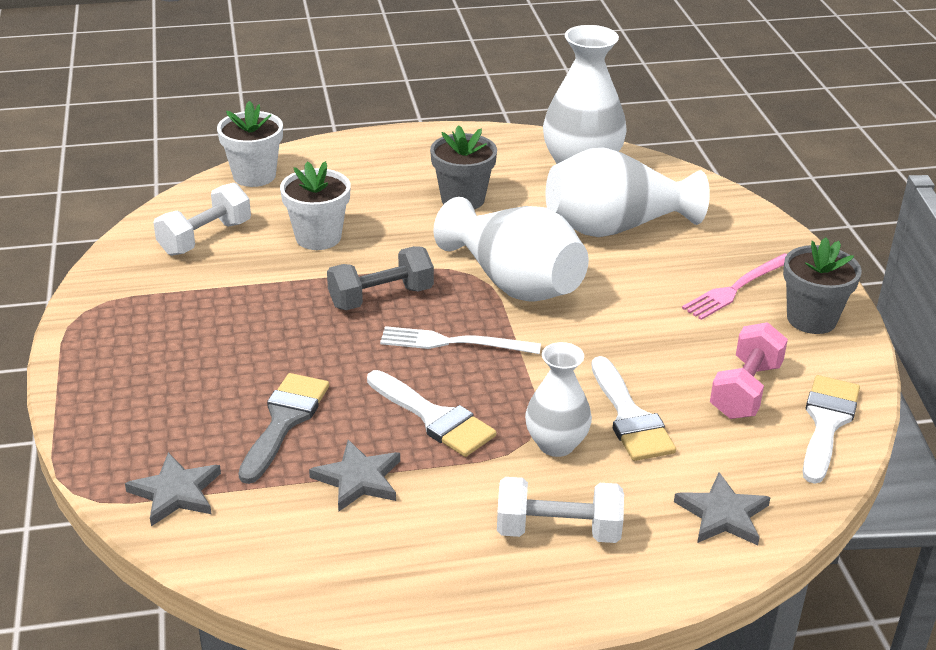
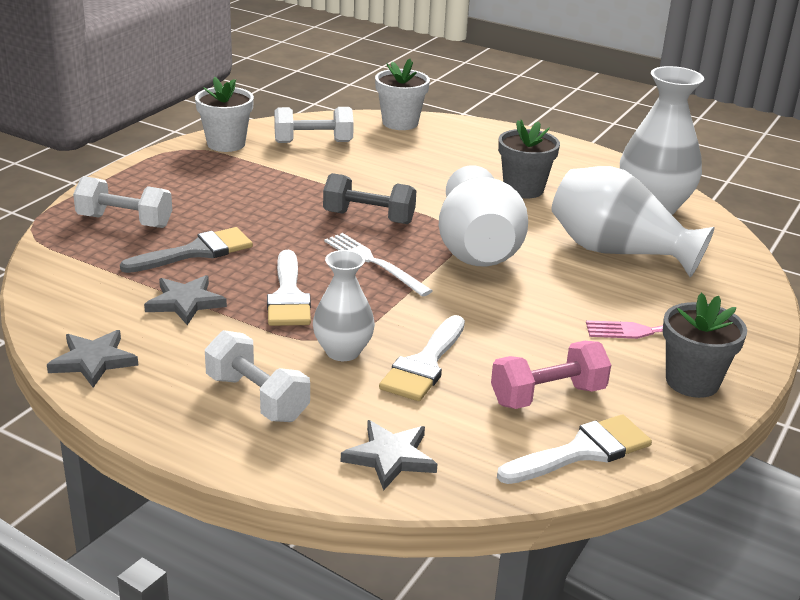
camera: 40 degrees right, 5 degrees down
(161, 428) = (125, 221): none -> white dumbbell
(175, 492) = (78, 255): grey star -> grey star (93, 361)
(318, 237) = (384, 170): white flower pot -> white flower pot (226, 144)

